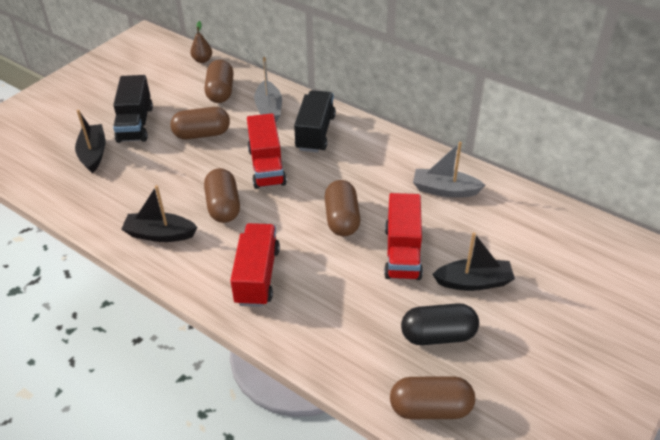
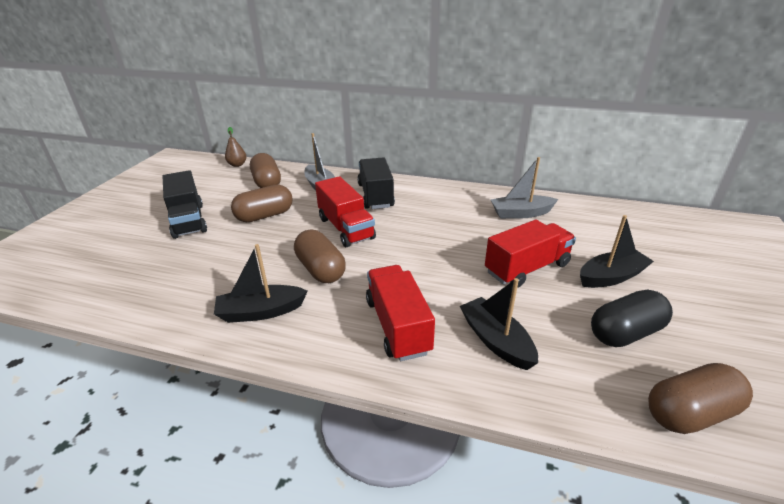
camera: 20 degrees left, 10 degrees down
(93, 153) = (148, 253): black boat -> black boat (496, 341)
(342, 219) = (448, 254): brown capsule -> none
(402, 252) = (527, 268): red truck -> red truck turned 105 degrees counterclockwise

